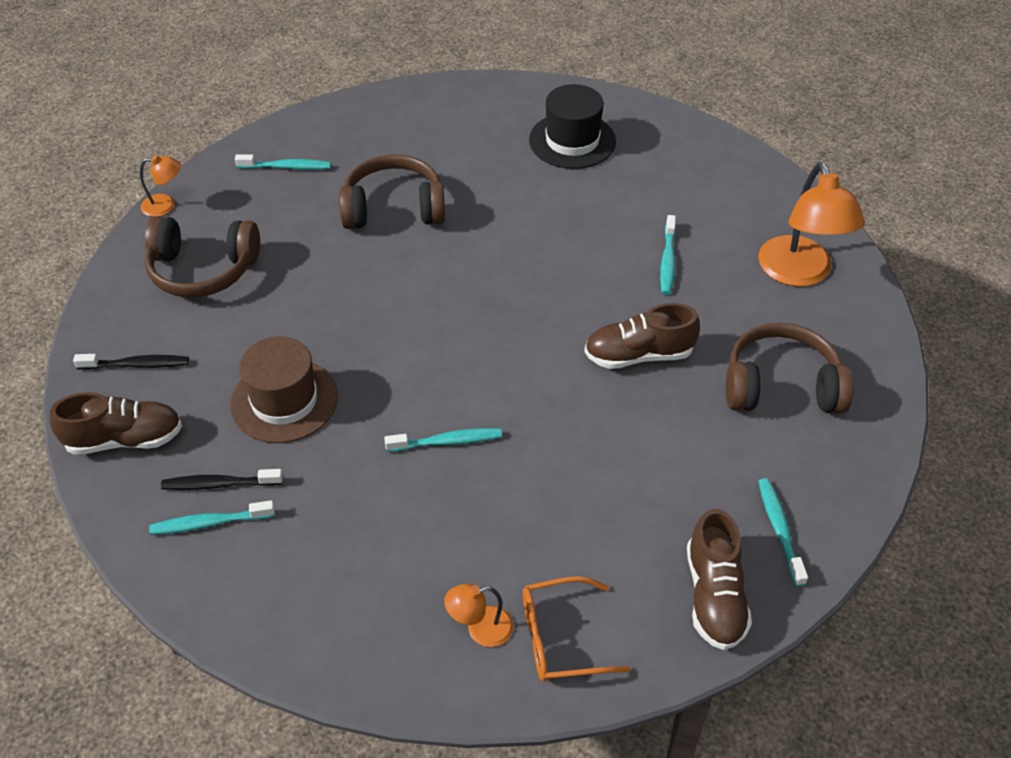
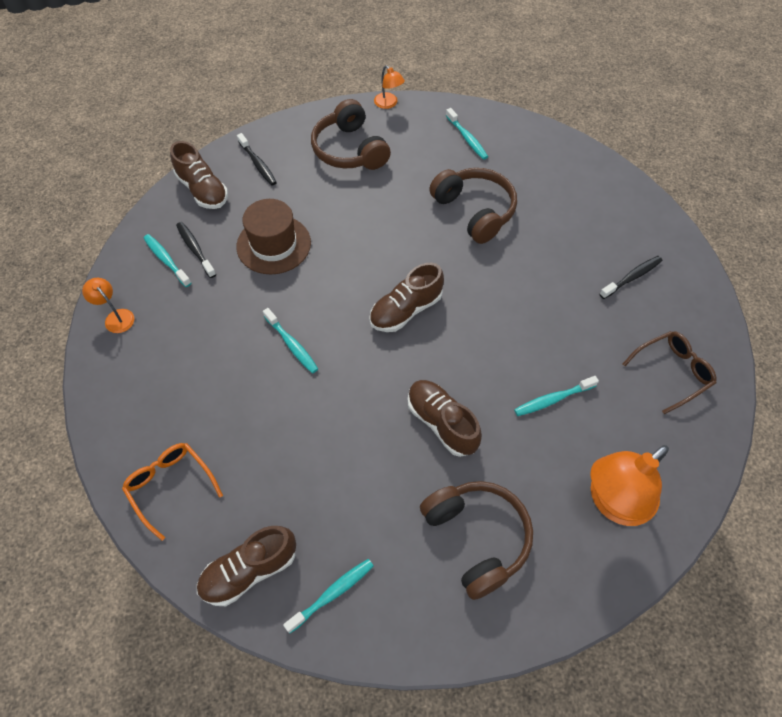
camera: 60 degrees right, 10 degrees up
(478, 322) = (406, 310): none -> brown shoe
(480, 629) = (157, 436): orange lamp -> orange lamp (116, 317)
(572, 141) = (632, 277): black hat -> black toothbrush
(694, 169) = (672, 372): none -> brown glasses

